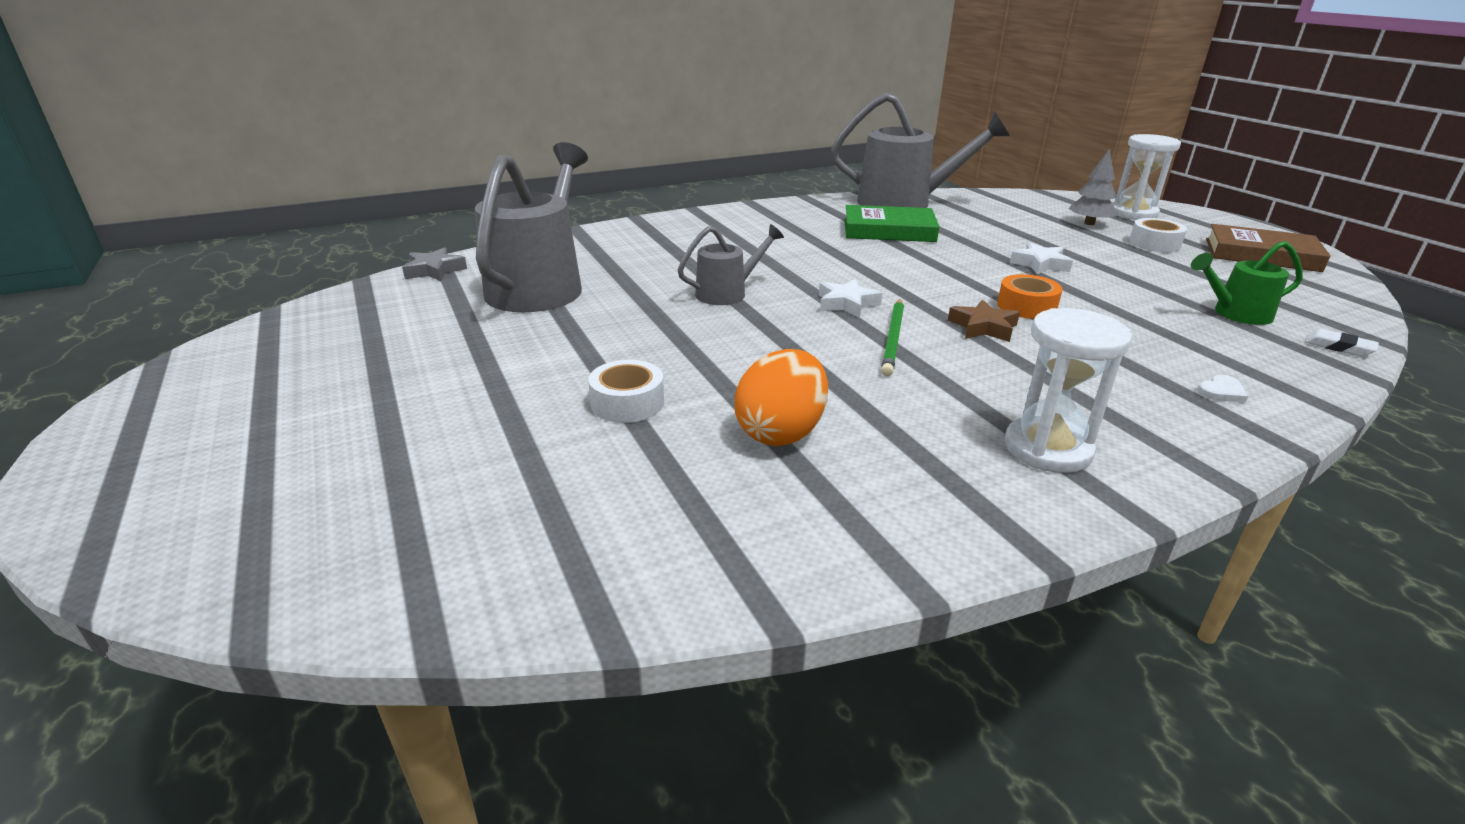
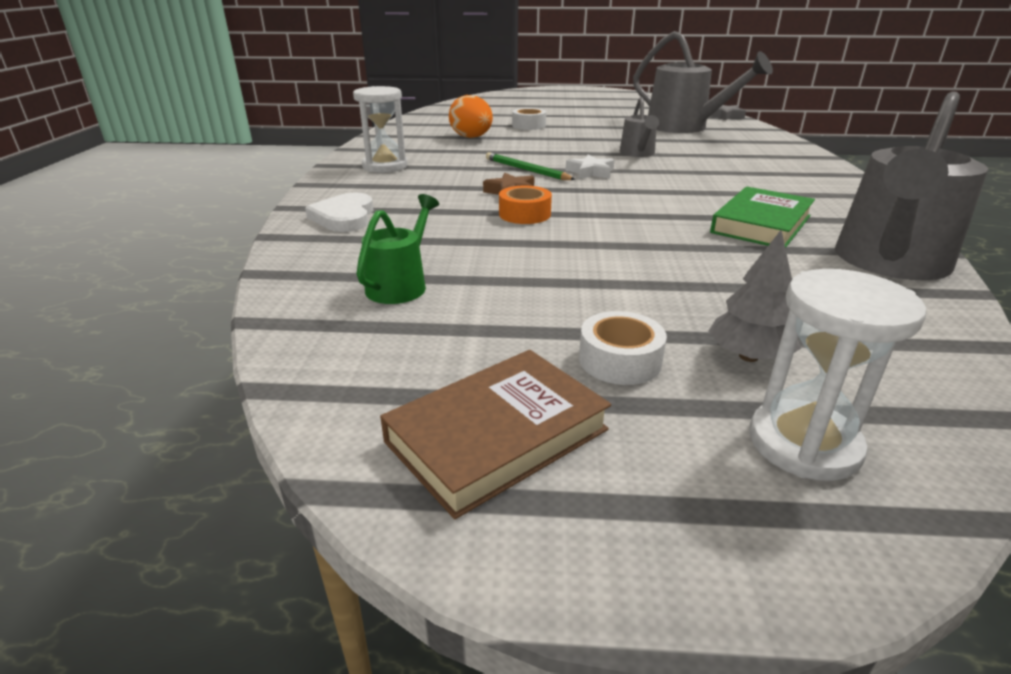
camera: 120 degrees right, 0 degrees up
(1040, 264) = (608, 254): white star -> none
(1221, 392) = (344, 217): white heart -> white heart, size x2.11
(1338, 347) = (294, 291): white eraser -> none

